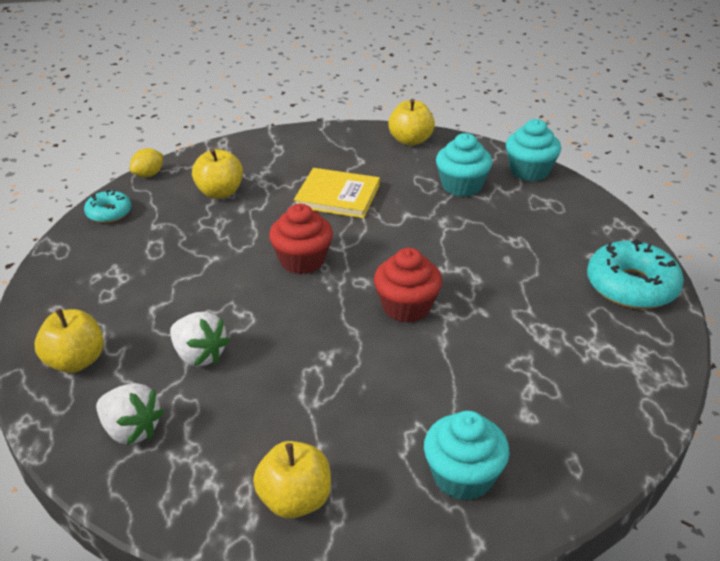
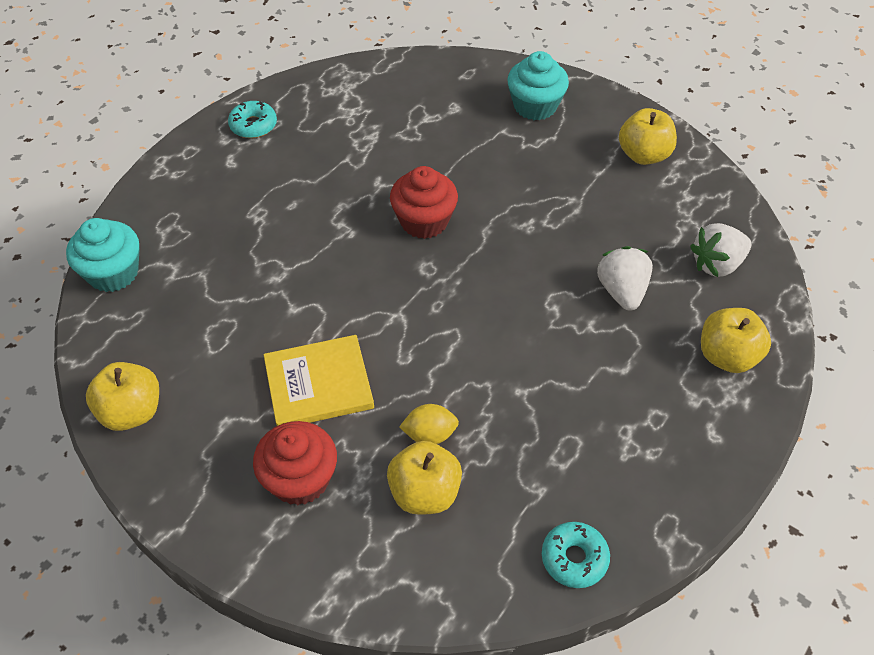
camera: 135 degrees left, 15 degrees up
(131, 430) = (716, 264): white strawberry -> white strawberry turned 105 degrees counterclockwise
(148, 174) = (473, 607): yellow lemon -> yellow lemon (429, 434)
(302, 260) = (447, 326): red cupcake -> red cupcake (300, 479)
(337, 196) = (318, 384): yellow book -> yellow book turned 75 degrees counterclockwise
(461, 186) = (197, 303): turquoise cupcake -> none
(631, 286) = (253, 125): turquoise donut -> turquoise donut, size x0.56

